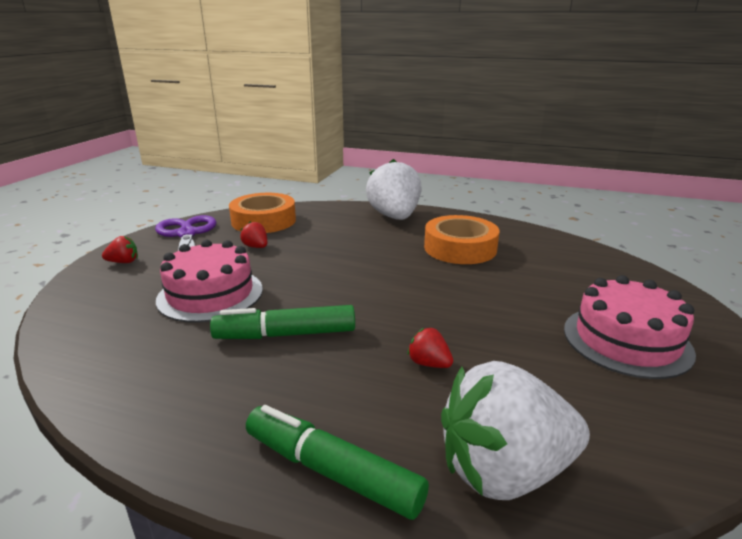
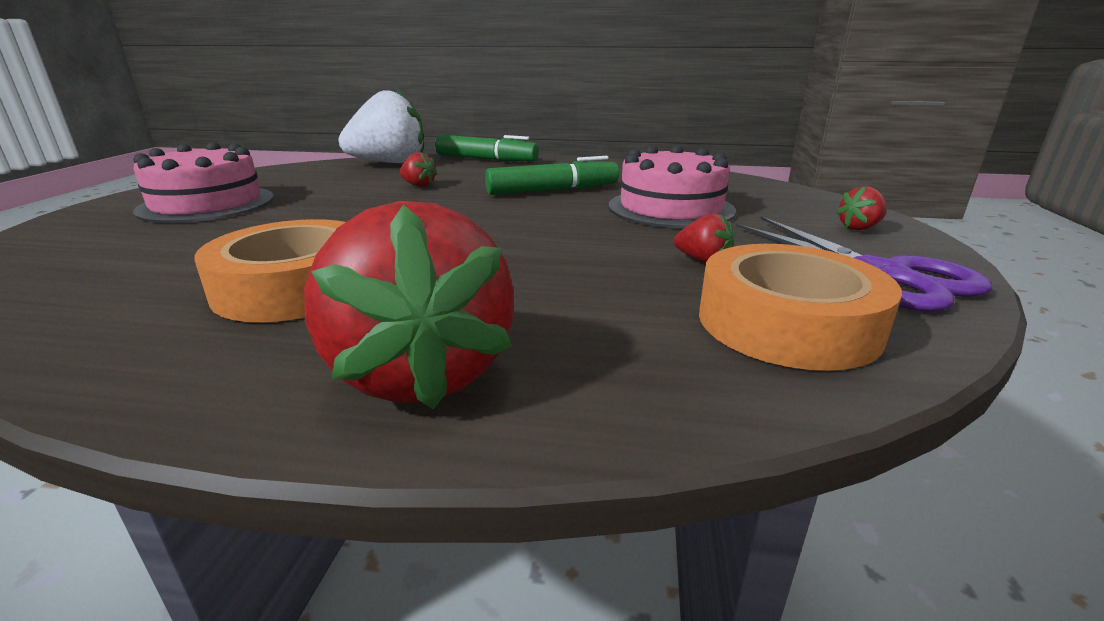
camera: 170 degrees right, 0 degrees up
(394, 217) = (421, 373): white strawberry -> red strawberry

